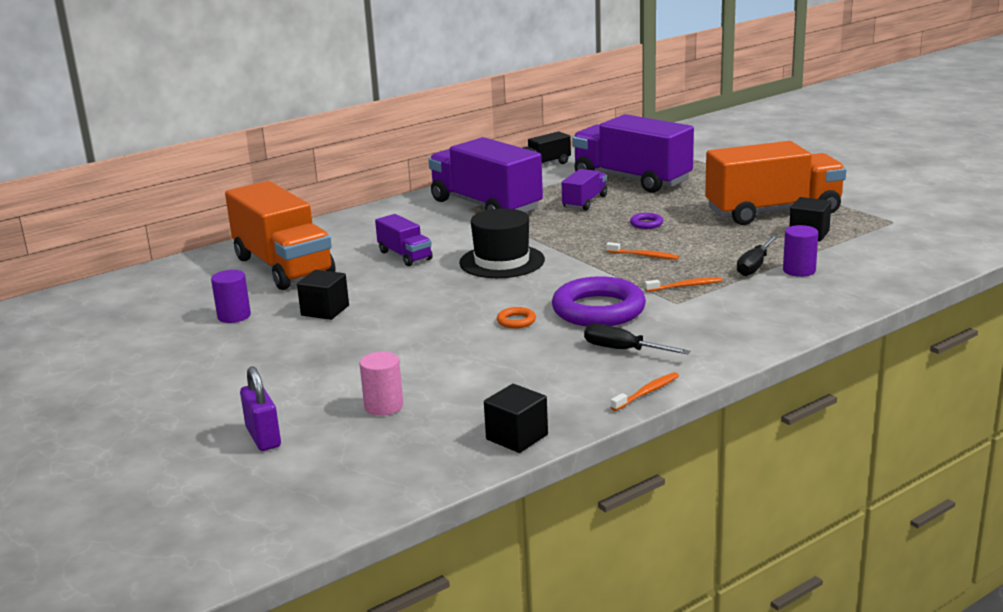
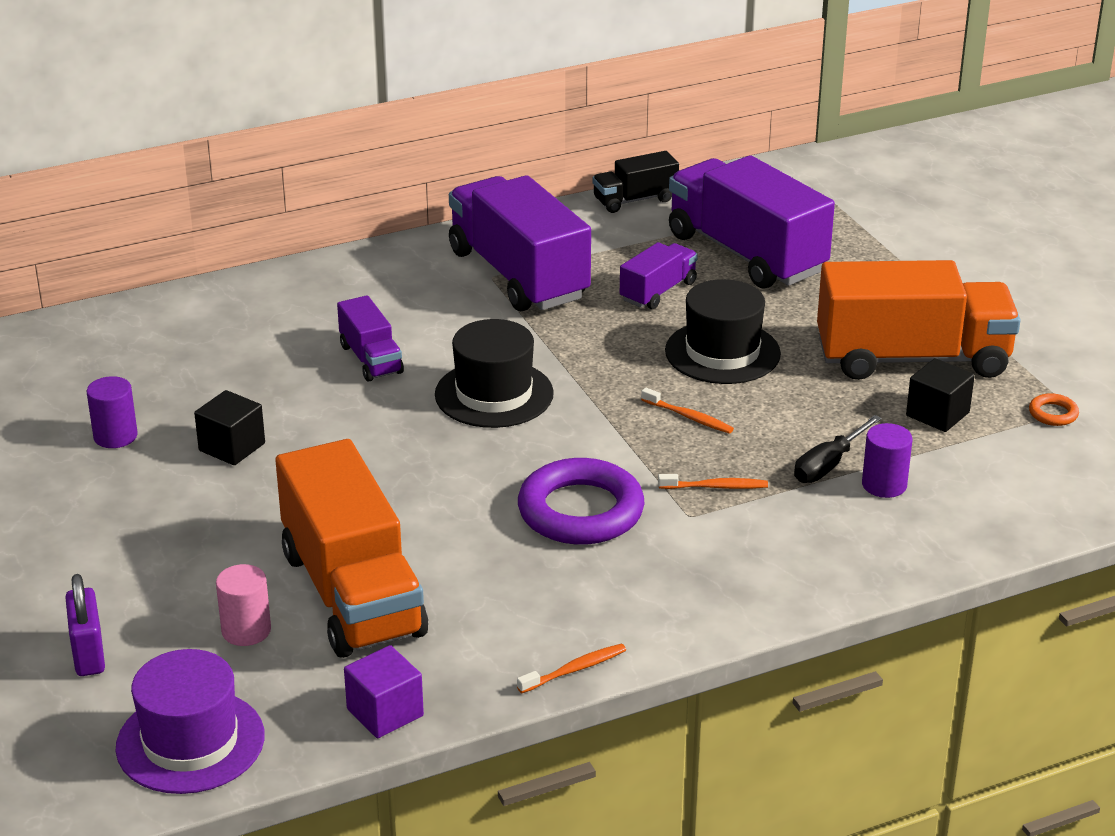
camera: 10 degrees right, 10 degrees up
(283, 267) = (205, 353): orange truck -> orange truck (352, 593)
(370, 477) = (190, 742): none -> purple hat
(516, 321) = (466, 512): orange ring -> orange ring (1053, 413)
(517, 437) = (385, 712): black cube -> purple cube
(623, 350) = (579, 590): black screwdriver -> none
(646, 224) = (722, 352): purple ring -> black hat

